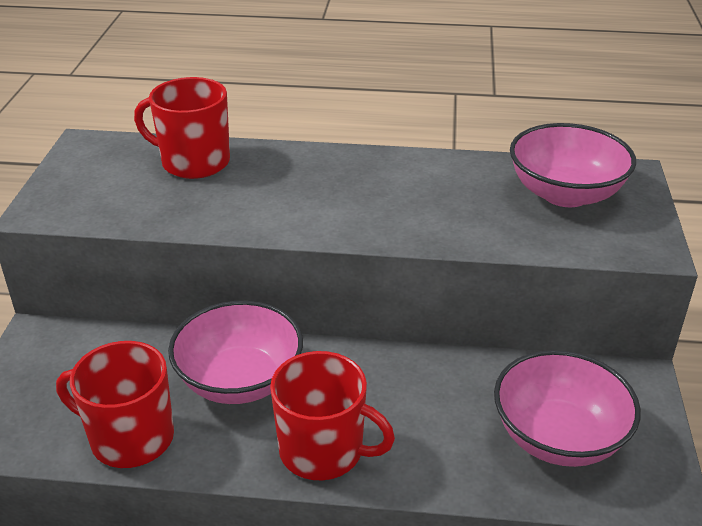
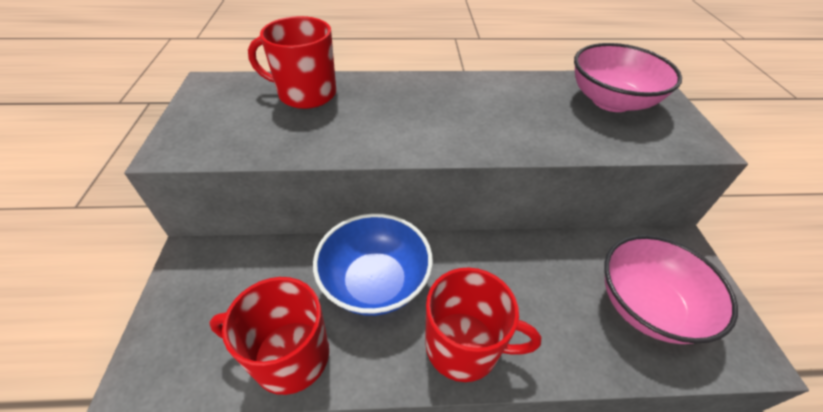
camera: 10 degrees left, 10 degrees up
(240, 380) = (375, 282): pink bowl -> blue bowl

